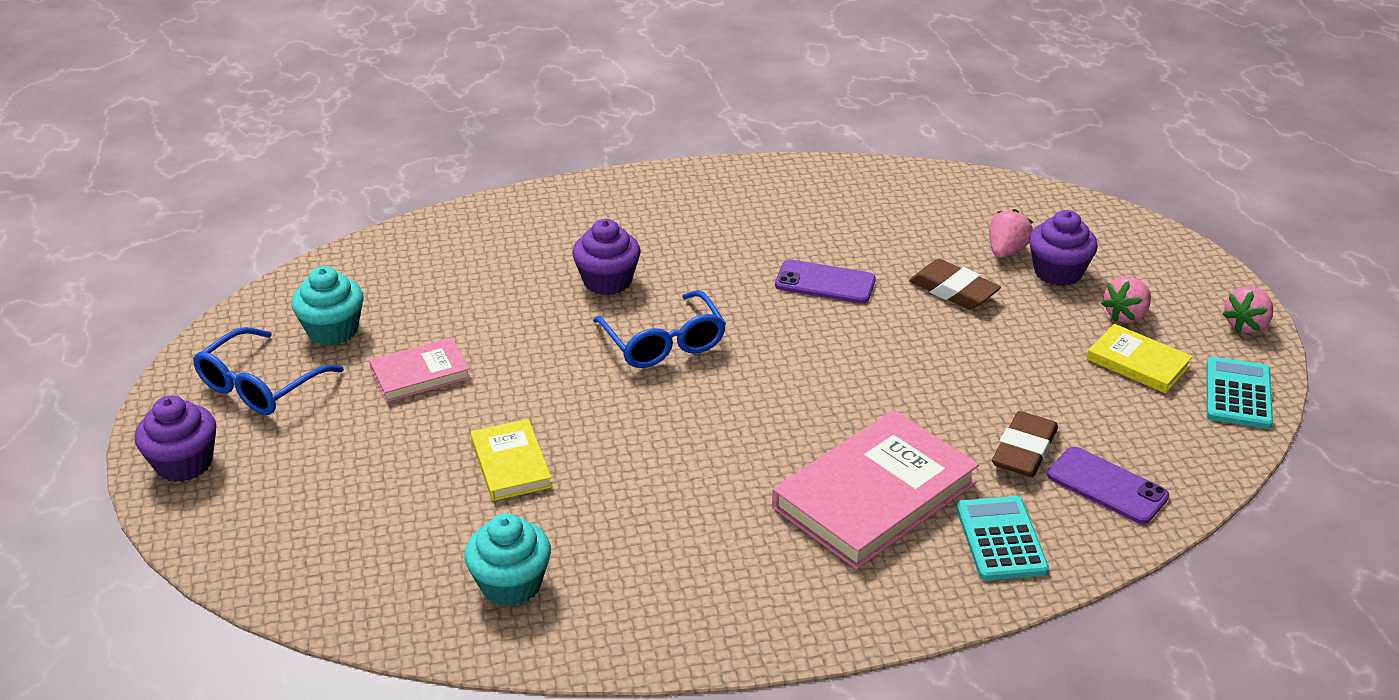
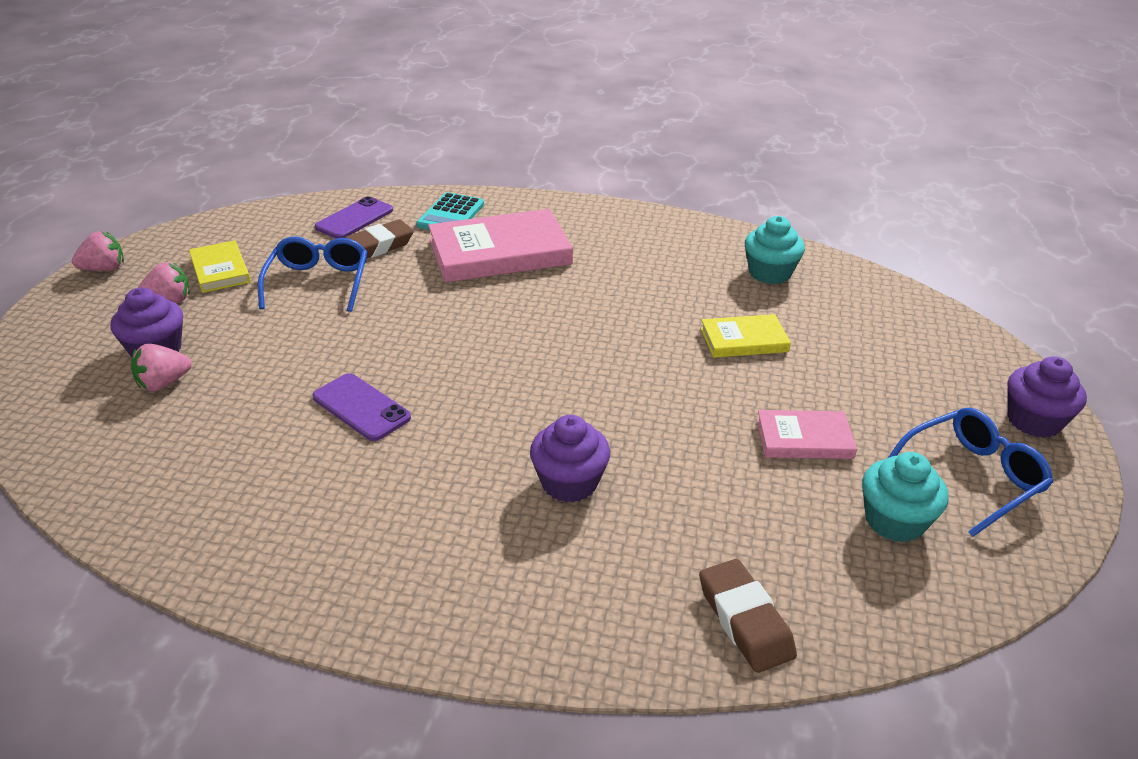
camera: 155 degrees left, 0 degrees up
(511, 464) = (744, 340): yellow book -> yellow book turned 75 degrees clockwise
(664, 343) = (560, 397): blue glasses -> blue glasses (318, 282)
(953, 290) = (263, 363): brown eraser -> brown eraser (745, 620)
(1107, 486) = (354, 219): purple phone -> purple phone turned 60 degrees clockwise
(1238, 394) = (194, 236): turquoise calculator -> none

